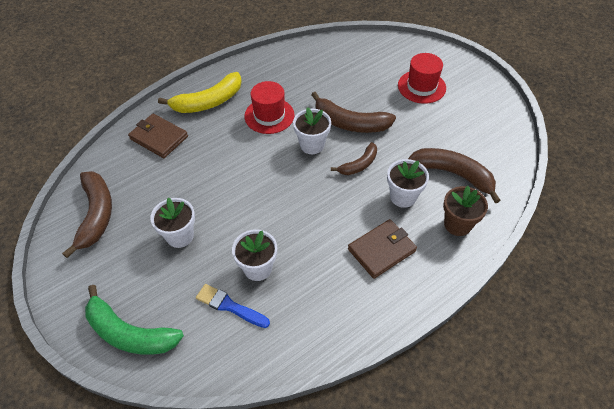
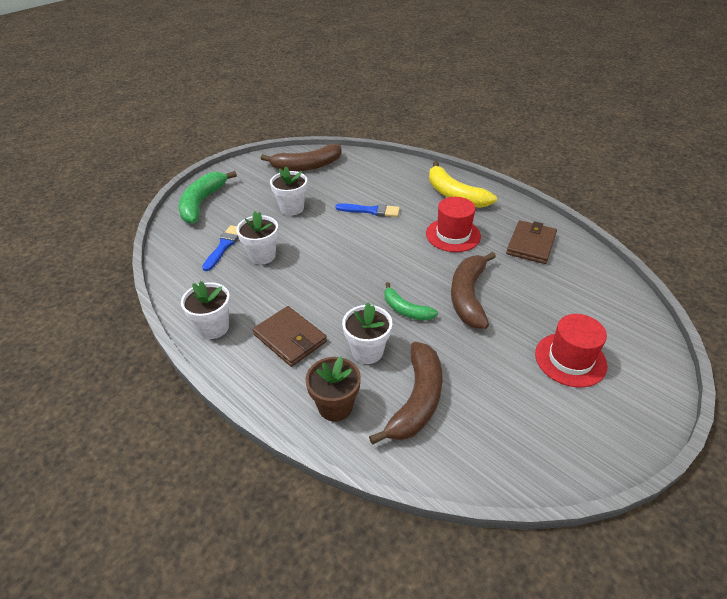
camera: 80 degrees right, 10 degrees down
(159, 138) = (397, 177): brown wallet -> brown wallet (531, 244)
(211, 168) = (370, 211): none -> blue brush
(312, 145) = (422, 270): white flower pot -> white flower pot (213, 327)
(359, 164) = (406, 310): brown banana -> green banana

